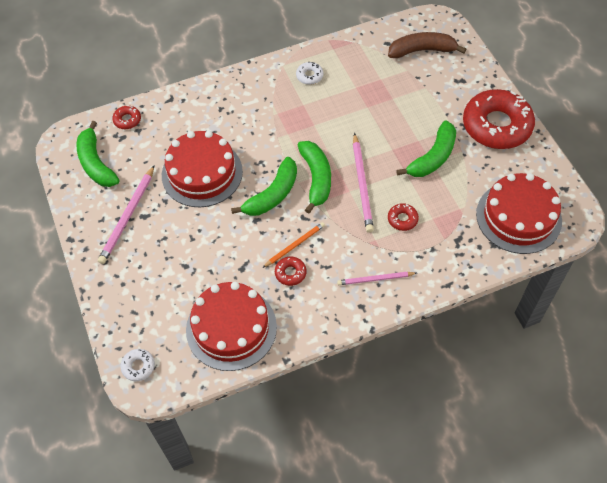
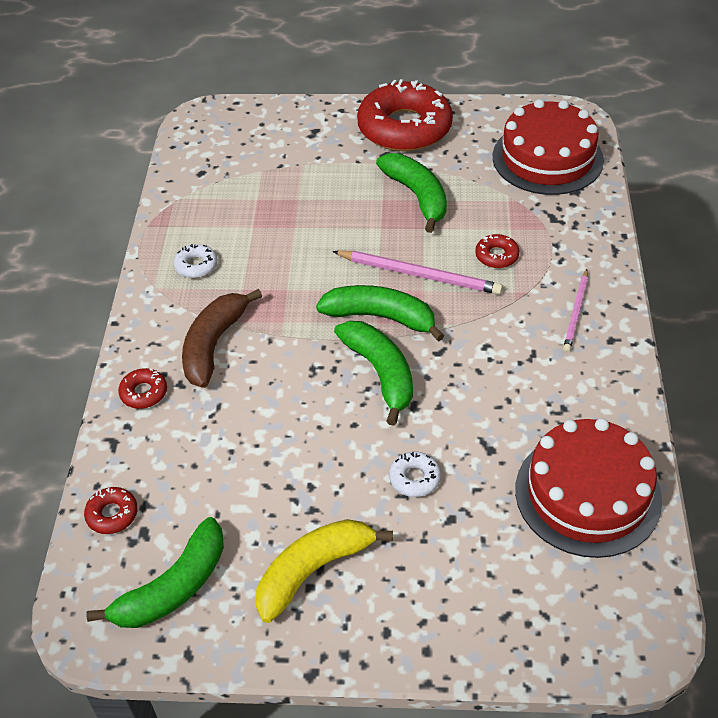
camera: 65 degrees left, 10 degrees down
(96, 163) = (173, 587): green banana -> green banana turned 45 degrees counterclockwise
(128, 216) = (313, 571): pink pencil -> yellow banana
(138, 366) = (609, 638): white donut -> white donut (414, 478)
(202, 173) = (289, 445): red cake -> none
(290, 273) = (525, 396): red donut -> red donut (144, 393)
(295, 245) = (481, 376): orange pencil -> none
(422, 51) = (240, 147): brown banana -> brown banana (214, 345)

